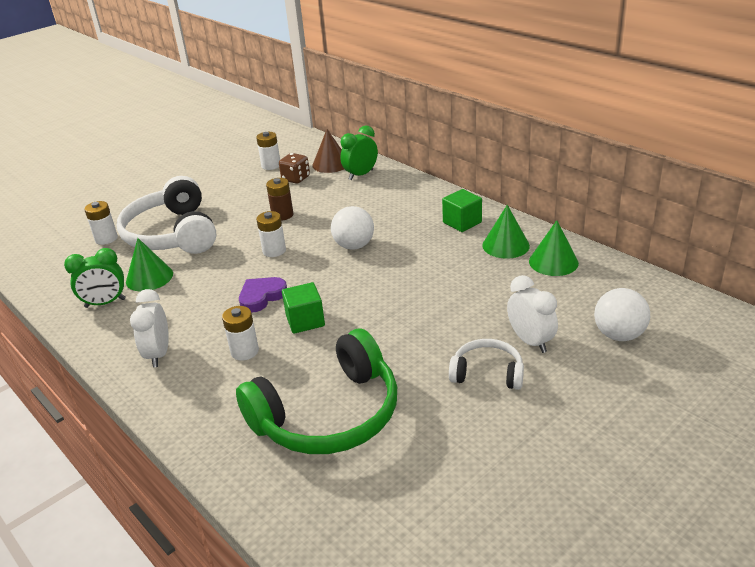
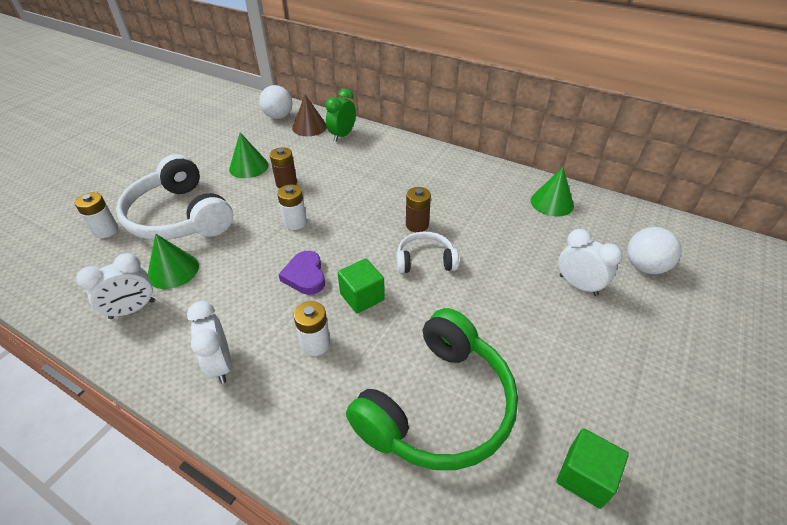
camera: 20 degrees left, 10 degrees up
(105, 303) = (132, 309): green clock -> white clock
(261, 296) = (305, 276): purple heart -> purple heart turned 45 degrees counterclockwise
(271, 165) = (252, 133): white battery -> none
(296, 179) = (282, 144): brown dice -> none
(354, 246) = (371, 208): white ball -> white ball (278, 117)
(392, 266) = (417, 225): none -> brown battery
(462, 222) = (455, 173): green cube -> green cube (584, 477)
(487, 373) = (560, 326): white headphones -> white headphones (425, 260)
(505, 245) = (504, 191): green cone -> green cone (249, 167)

